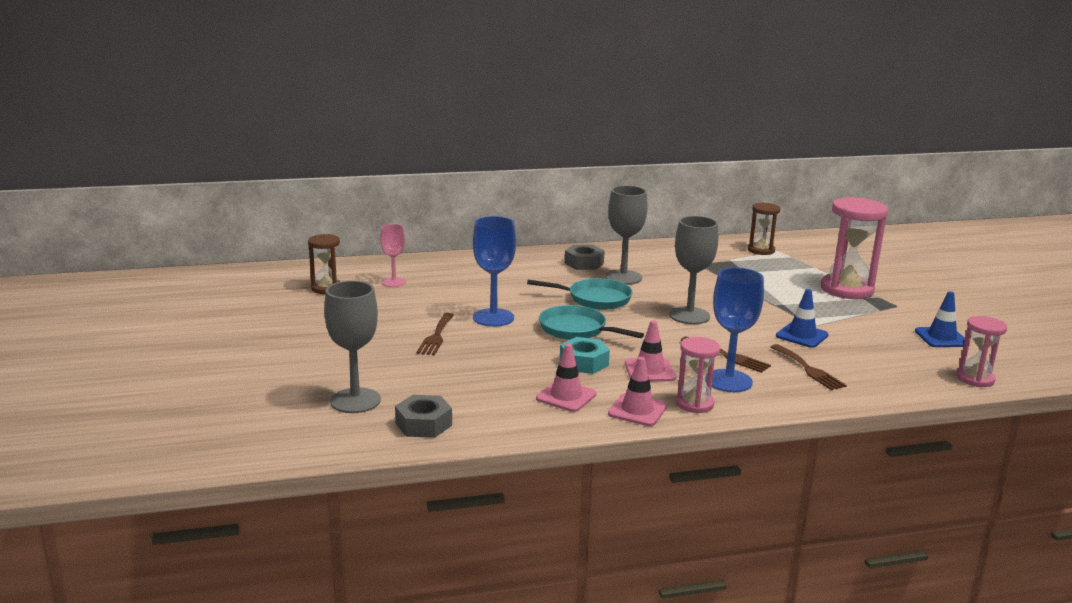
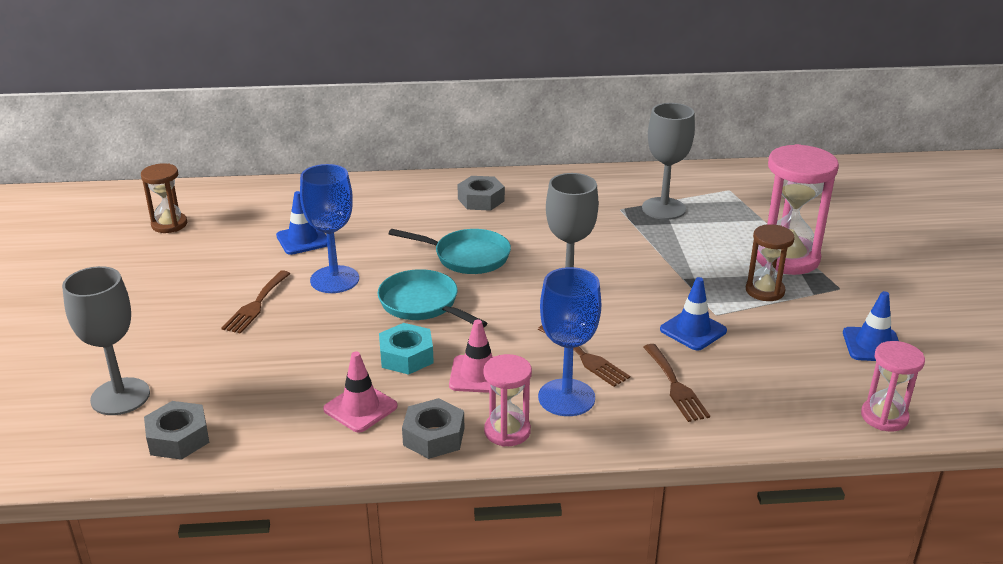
camera: 10 degrees right, 10 degrees up
(394, 282) = (248, 219): pink goblet -> none
(450, 294) = (303, 240): none -> blue traffic cone
(623, 277) = (517, 224): grey goblet -> grey goblet (663, 208)
(637, 410) = (434, 436): pink traffic cone -> grey nut
(761, 250) = (708, 189): brown hourglass -> brown hourglass (765, 291)

